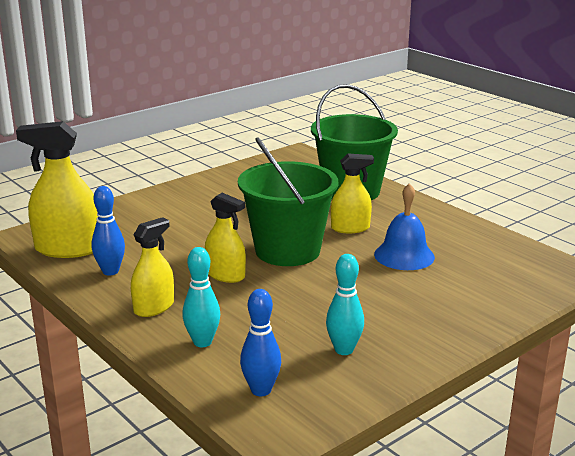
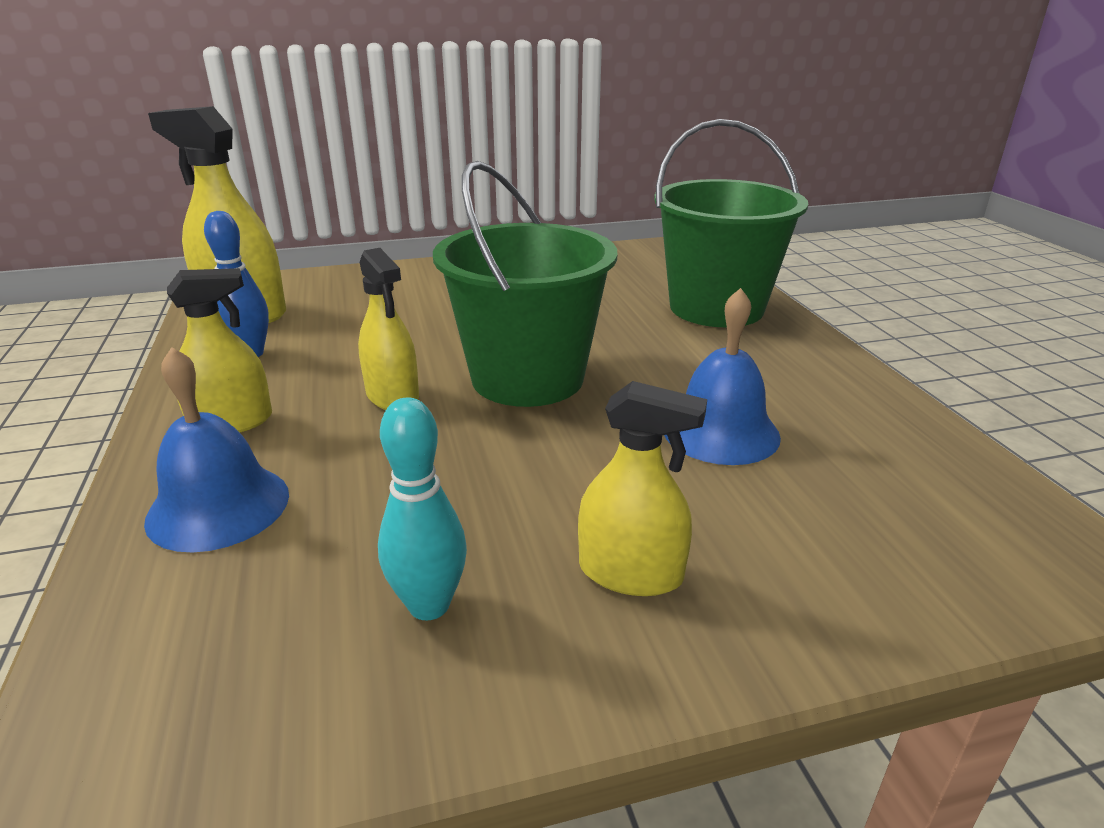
camera: 25 degrees right, 5 degrees up
(202, 342) = (218, 506): turquoise bowling pin -> blue bell
(261, 390) = (181, 651): blue bowling pin -> none
(350, 228) = (664, 363): yellow spray bottle -> yellow spray bottle (630, 572)

